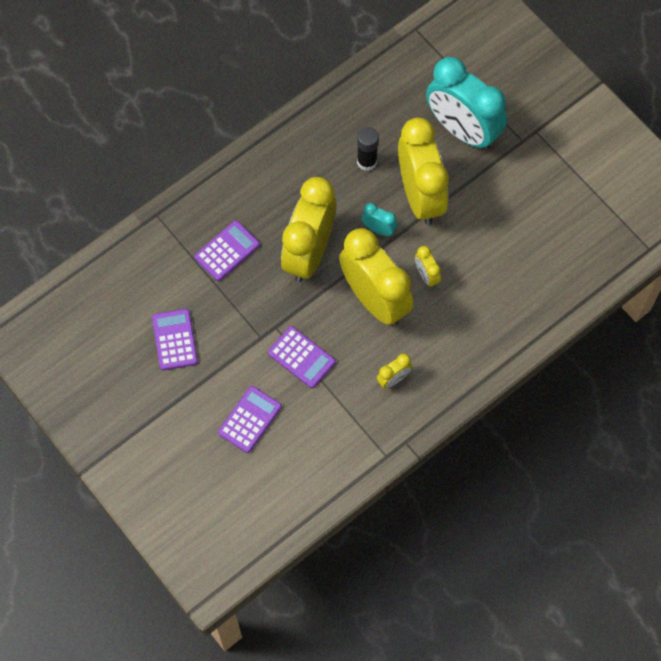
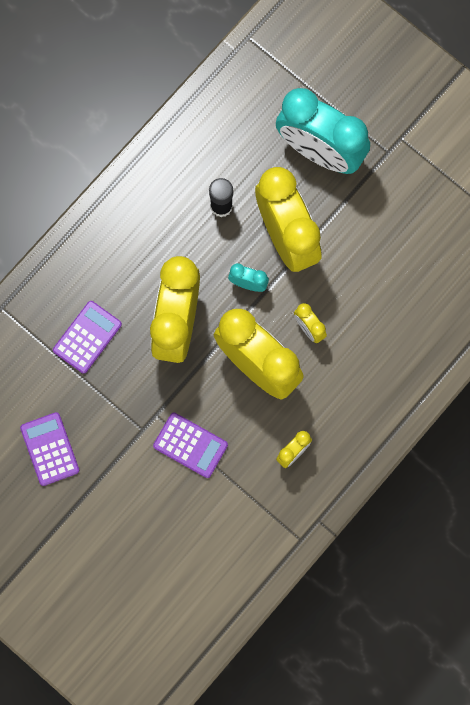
camera: 10 degrees left, 10 degrees up
(250, 419) = (147, 525): purple calculator -> none

